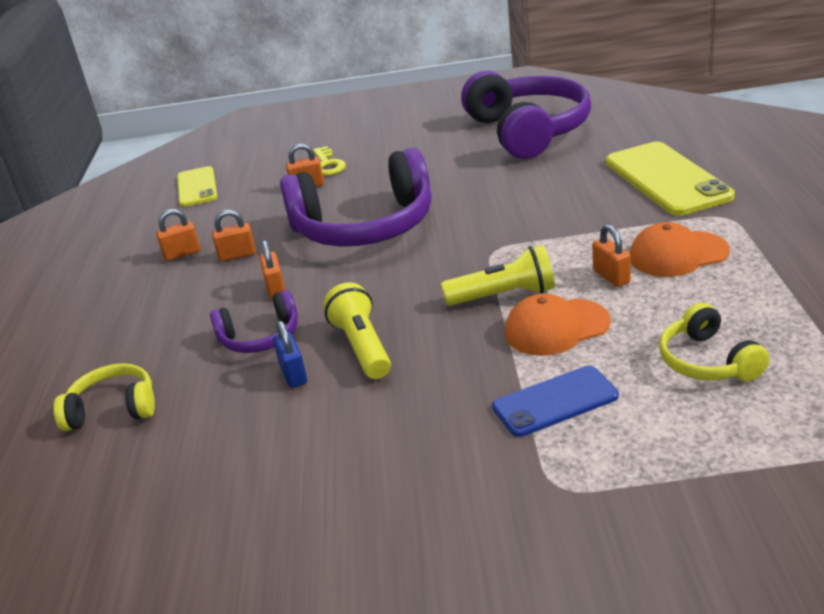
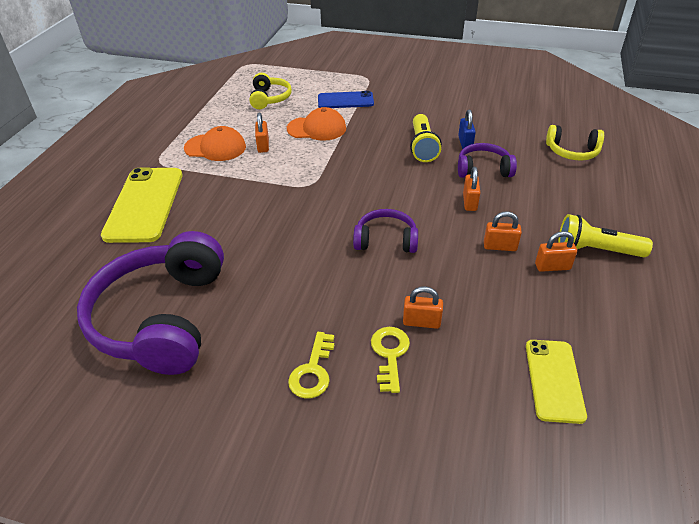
camera: 165 degrees left, 10 degrees up
(365, 226) = (386, 240): purple headphones -> purple headphones, size x0.49
(382, 143) = (313, 371): none -> yellow key
(504, 295) = (328, 152): yellow flashlight -> yellow flashlight (596, 250)

